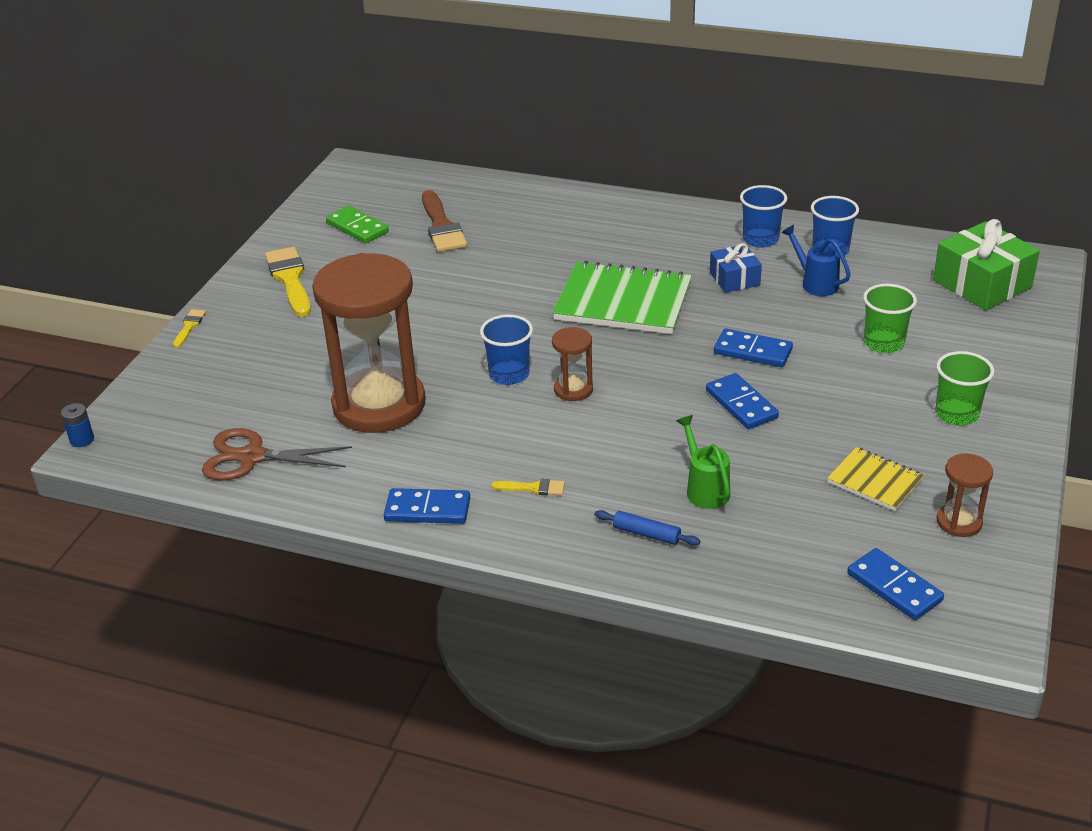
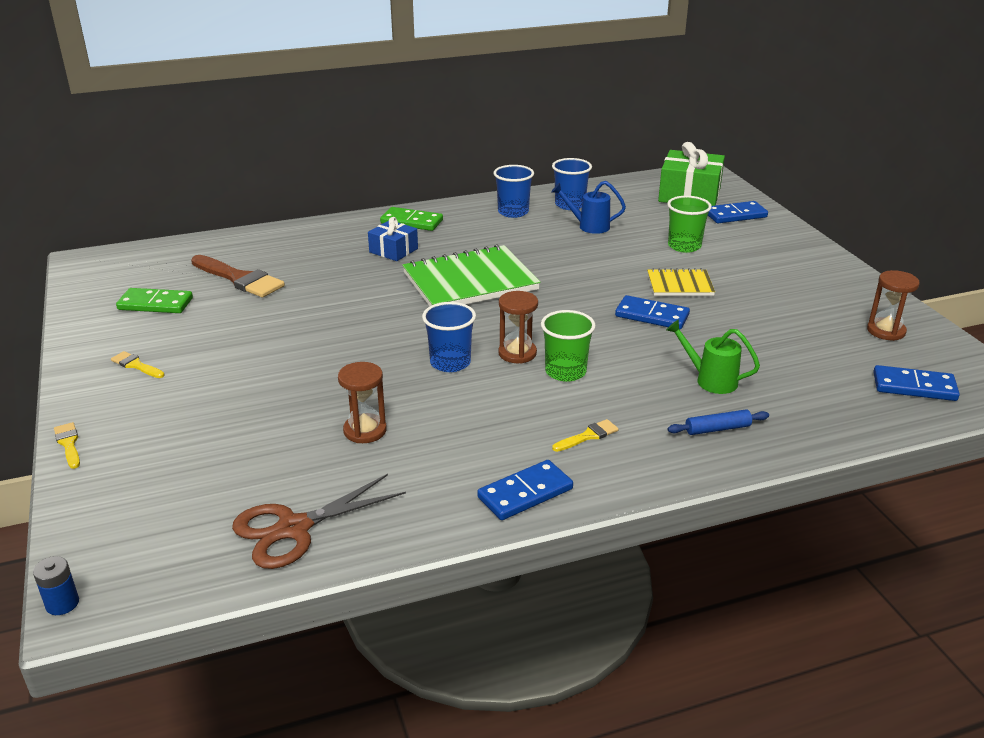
camera: 40 degrees left, 5 degrees down
(290, 279) = (136, 365): yellow brush -> yellow brush, size x0.49
(379, 404) = (365, 430): brown hourglass -> brown hourglass, size x0.42
(650, 217) = (411, 222): none -> green domino
(734, 279) = (530, 241): blue gift -> blue gift (393, 250)
(753, 351) = (609, 280): blue domino -> blue domino (735, 215)
(875, 481) = (804, 328): yellow notebook -> yellow notebook (680, 285)
(957, 414) = (788, 270): green cup -> green cup (565, 372)

